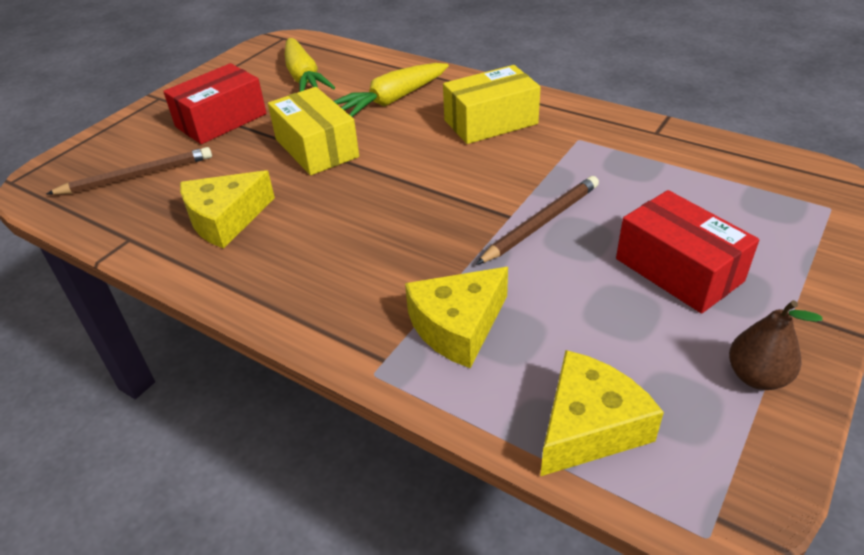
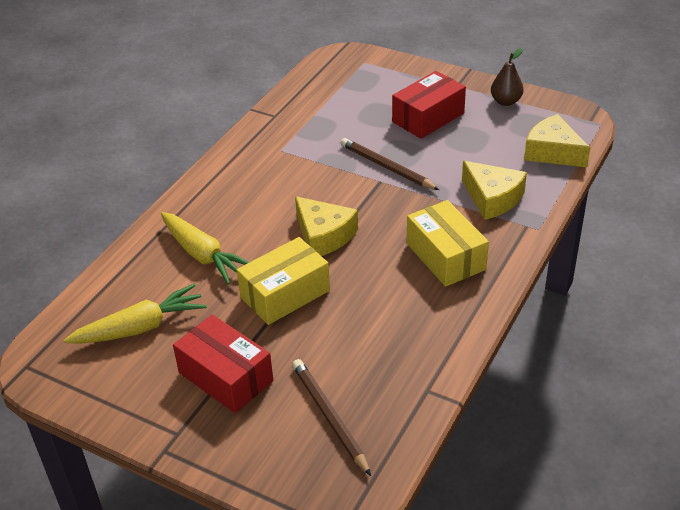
camera: 95 degrees left, 0 degrees up
(225, 219) = (394, 332): yellow cheese -> yellow cheese (323, 236)
(490, 122) = (250, 194): yellow box -> yellow box (445, 256)

